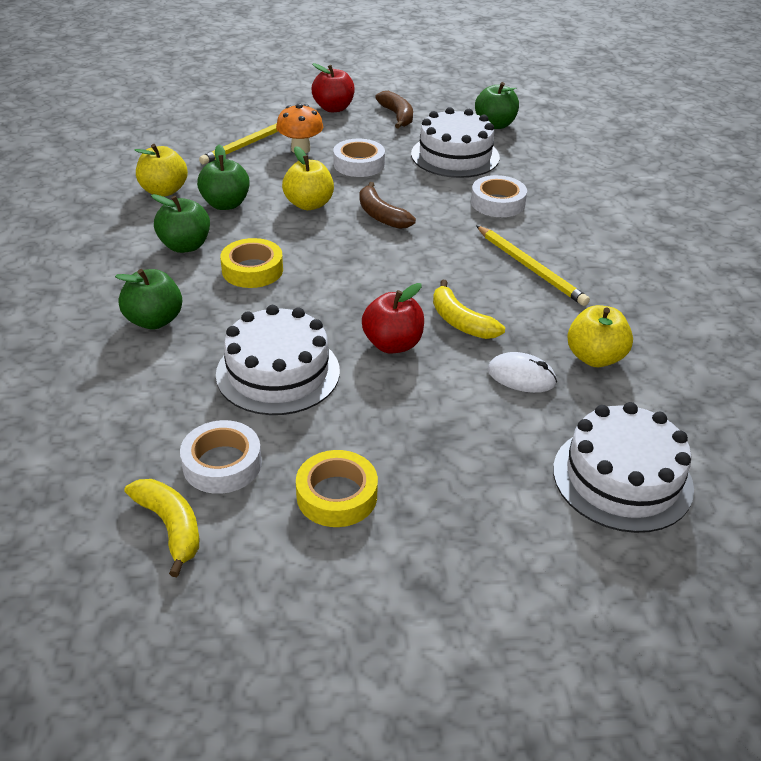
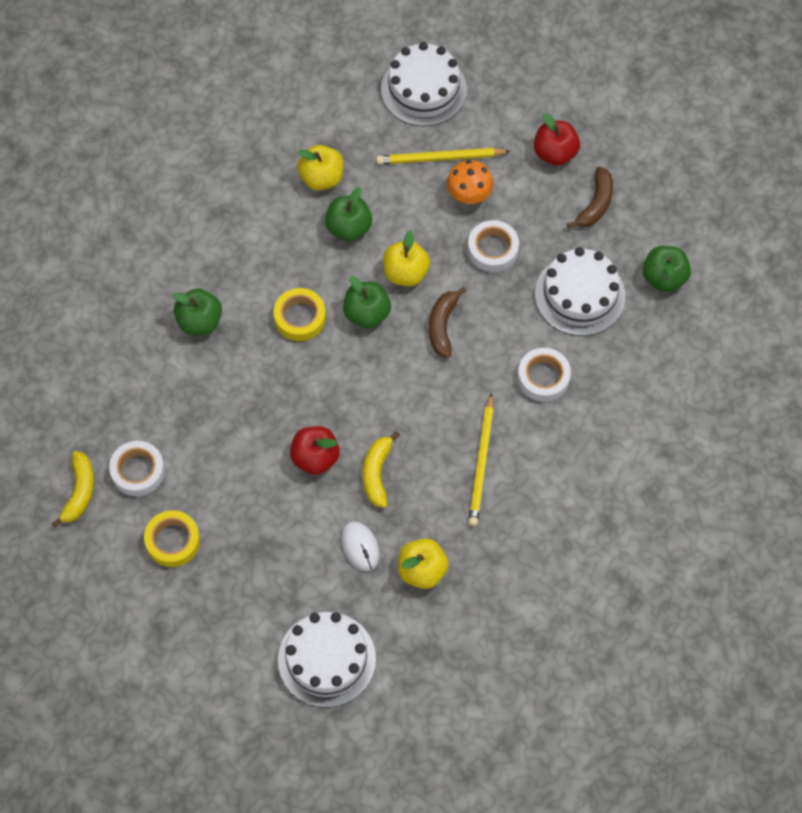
camera: 45 degrees right, 25 degrees up
(185, 246) = (281, 257): green apple -> green apple (367, 313)
(278, 372) = (228, 426): white cake -> white cake (423, 89)

